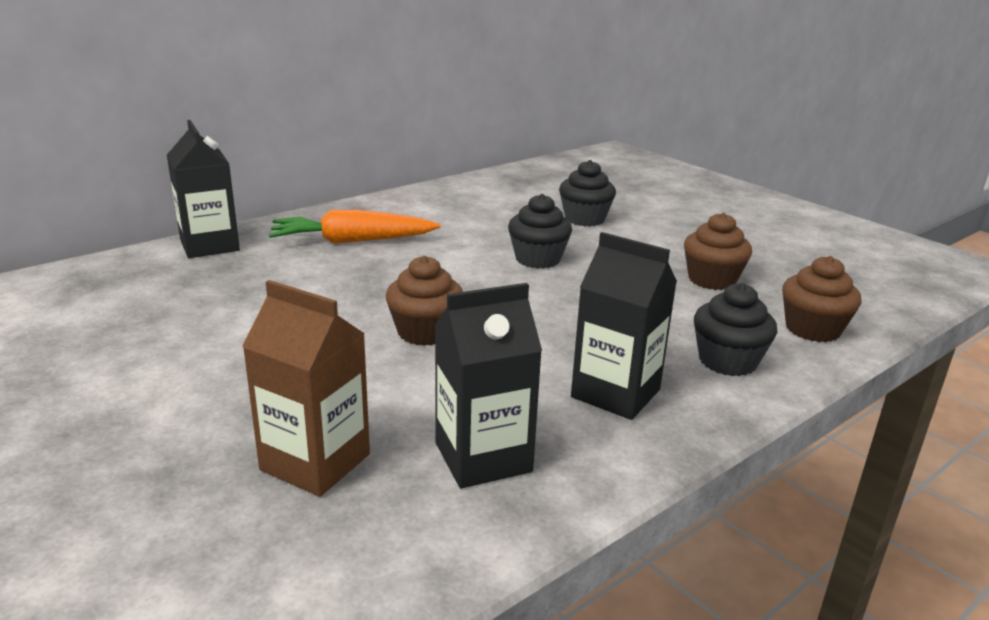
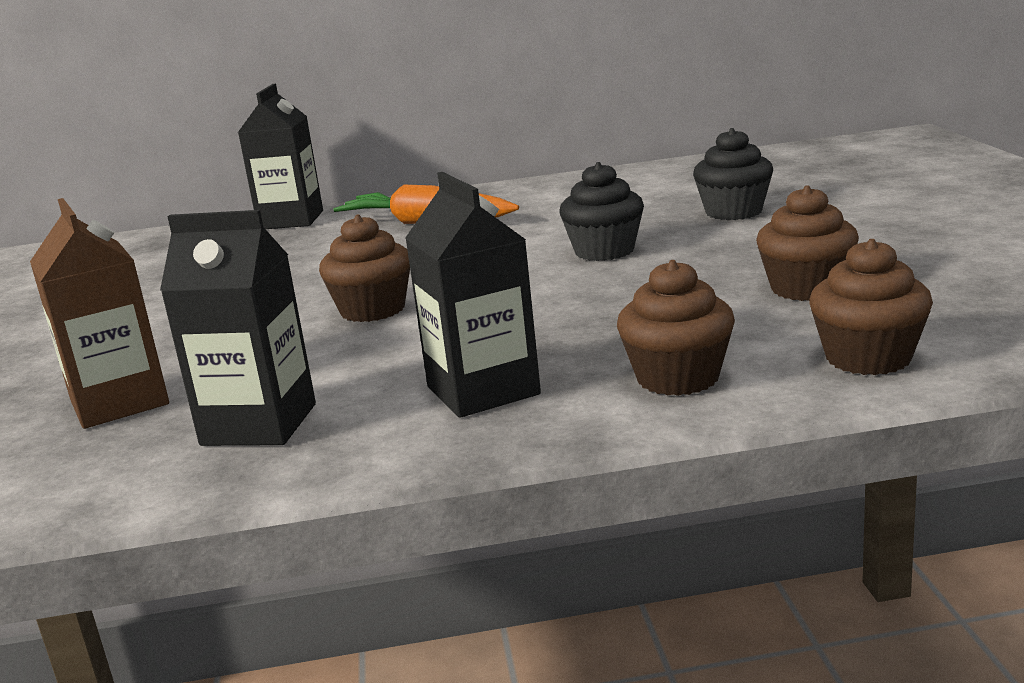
camera: 35 degrees right, 5 degrees down
(727, 361) = (677, 378): black cupcake -> brown cupcake

